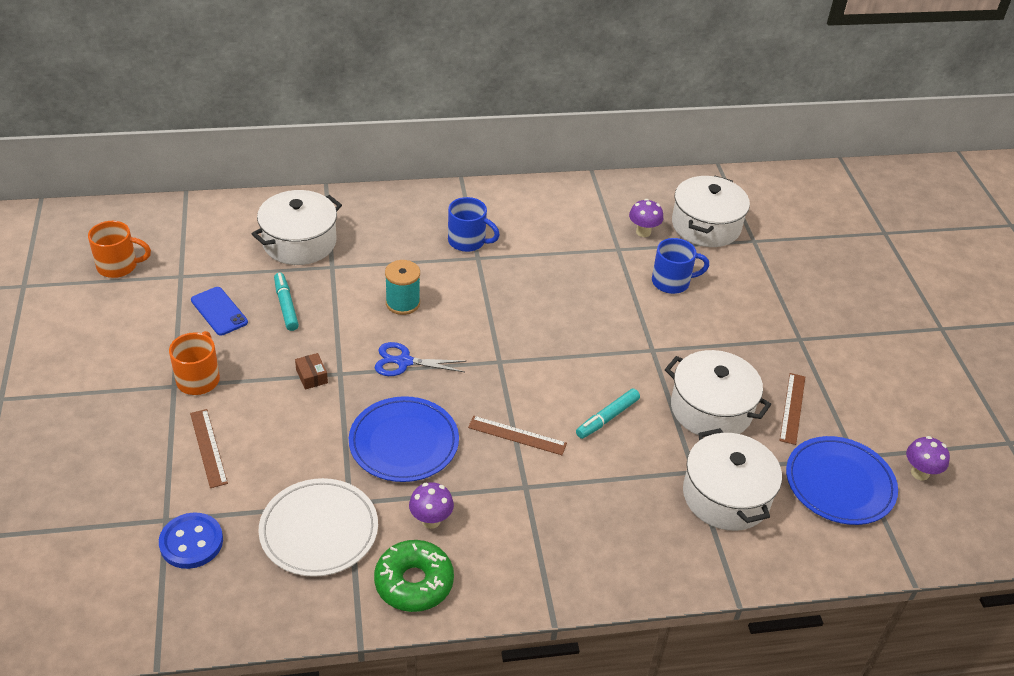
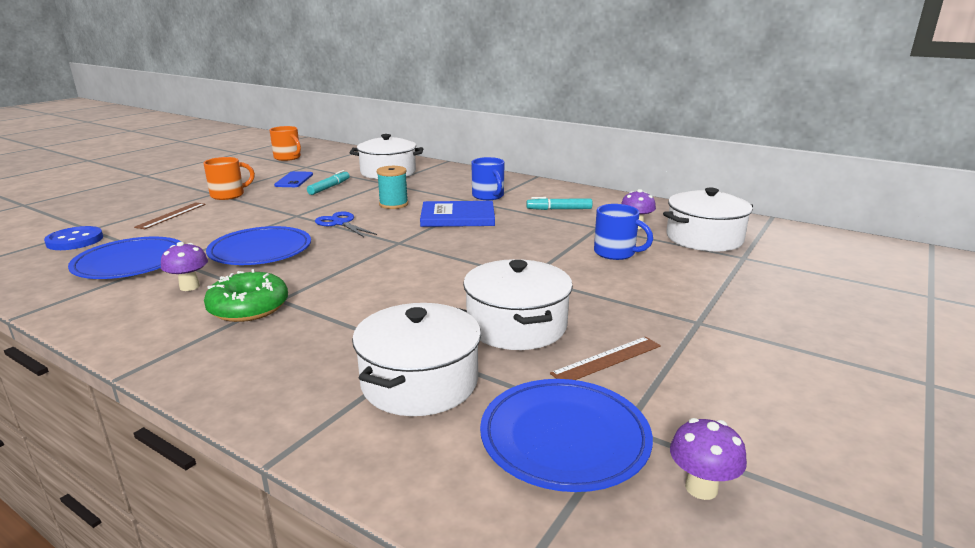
camera: 45 degrees right, 20 degrees down
(312, 376) = (280, 211): brown box -> none
(319, 530) = (130, 263): white plate -> blue plate
(414, 582) = (108, 307): green donut -> green donut (249, 308)
(491, 293) = (457, 217): none -> blue book
(517, 435) = (332, 275): brown ruler -> none
(607, 418) = (415, 294): turquoise marker -> turquoise marker (559, 209)

